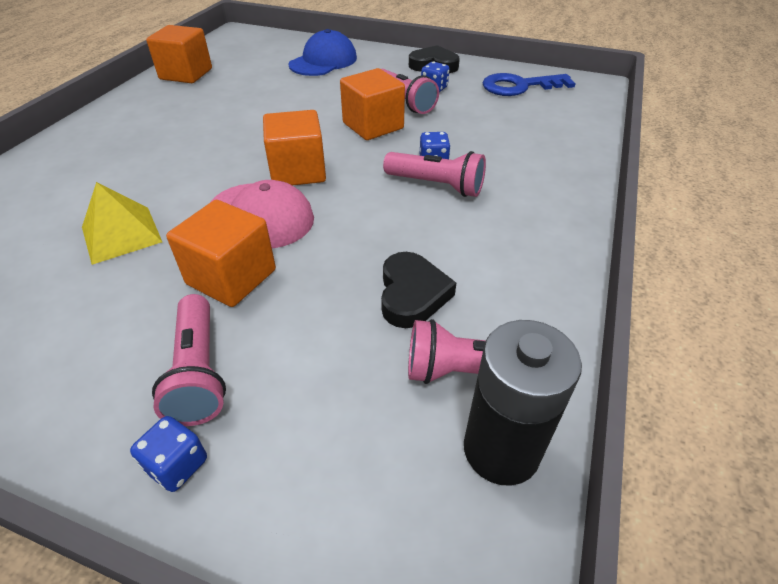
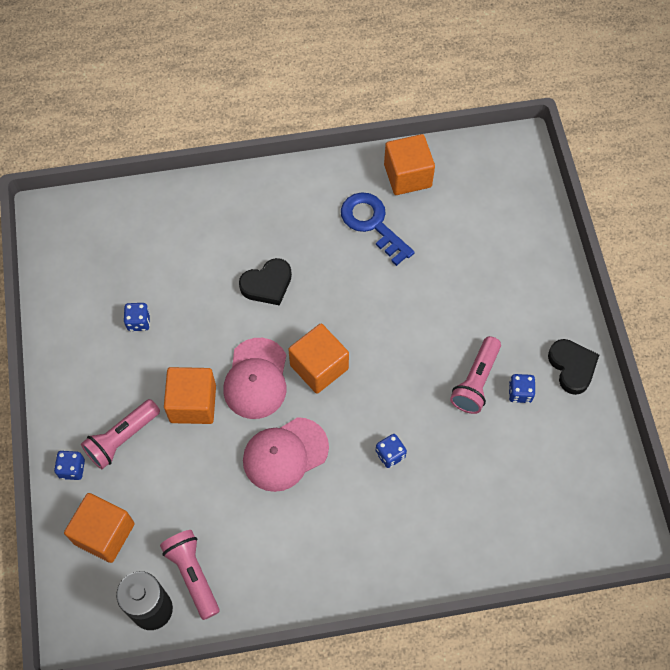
camera: 60 degrees right, 20 degrees up
(64, 285) = (138, 322): none -> blue dice
(121, 234) = (192, 312): yellow pyramid -> none
(323, 61) = (510, 266): blue cap -> none
(371, 226) = (285, 454): none -> pink cap
(373, 126) = (417, 380): orange cube -> orange cube (104, 533)
(412, 294) = (235, 514): black heart -> black heart (267, 284)
(436, 185) = (359, 472): pink flashlight -> none
(519, 86) = (577, 467): blue key -> blue key (372, 224)

